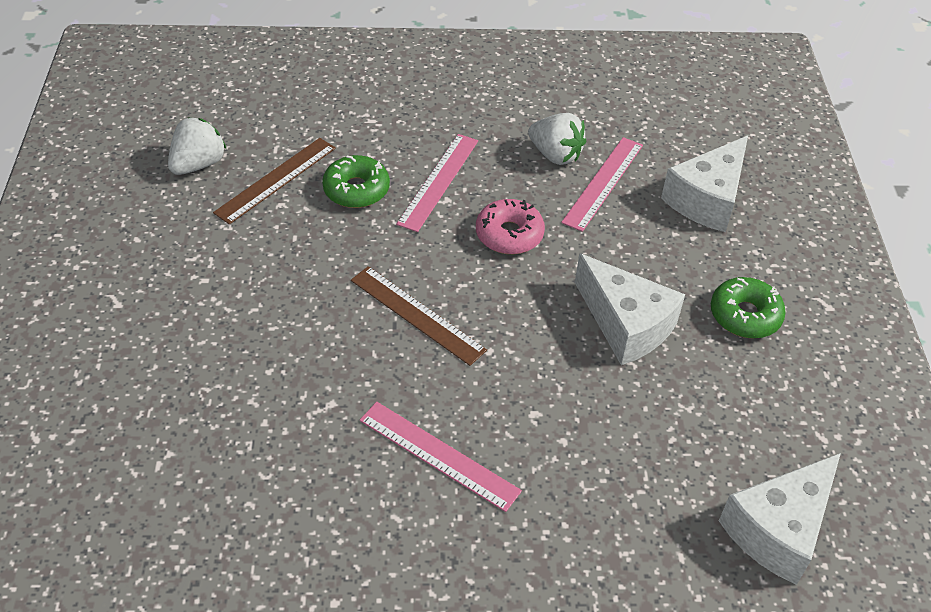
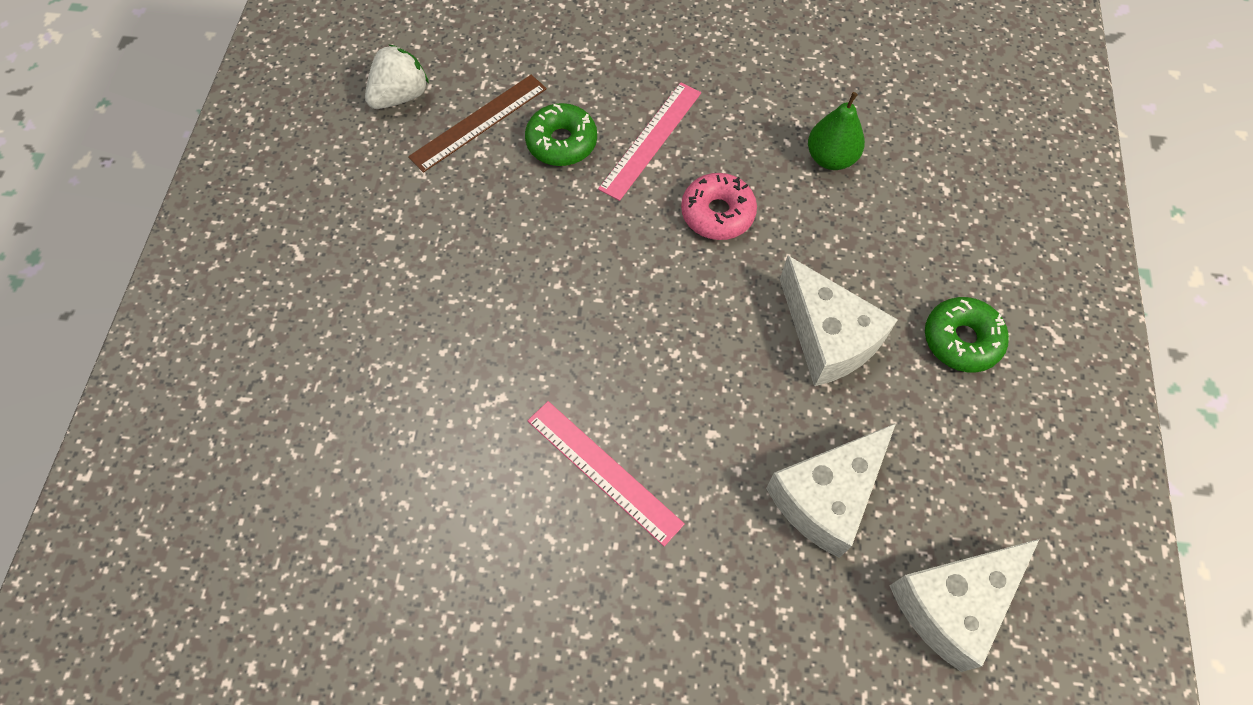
camera: 10 degrees right, 15 degrees up
(417, 315) = (604, 301): brown ruler -> none
(555, 155) = (783, 118): white strawberry -> none
(603, 183) = (831, 158): pink ruler -> green pear
(707, 199) = (944, 189): white cheese -> white cheese (826, 497)

